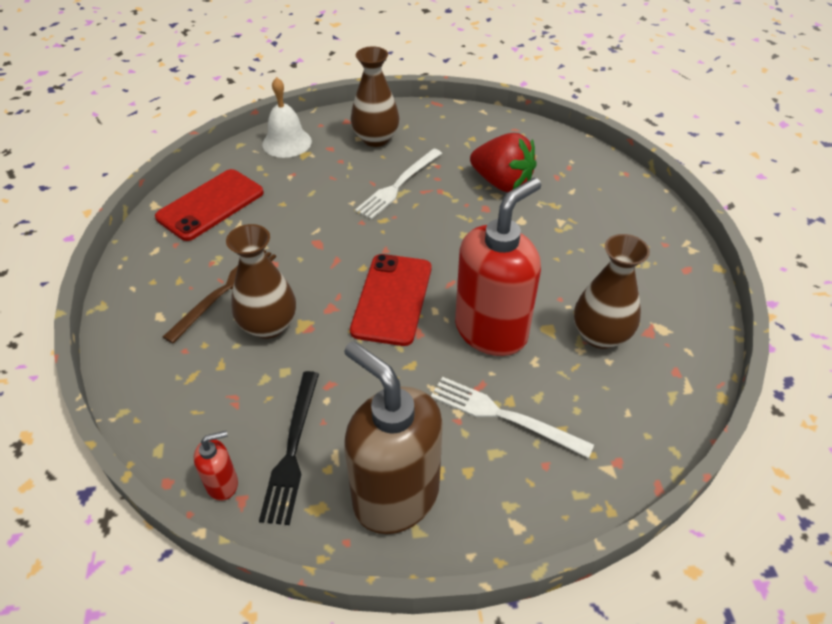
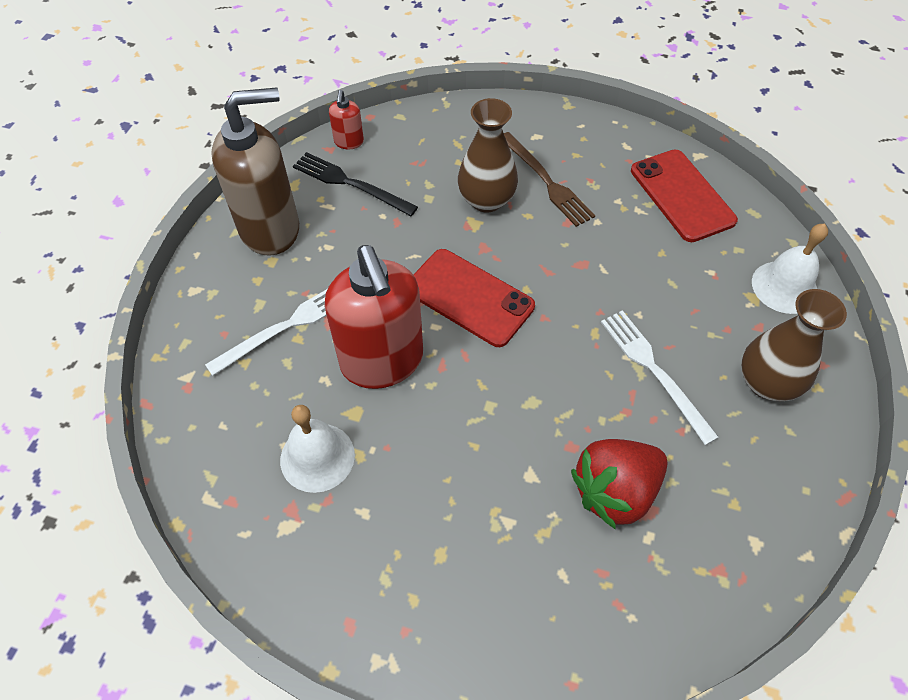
camera: 115 degrees right, 10 degrees up
(600, 335) = (317, 457): brown vase -> white bell

